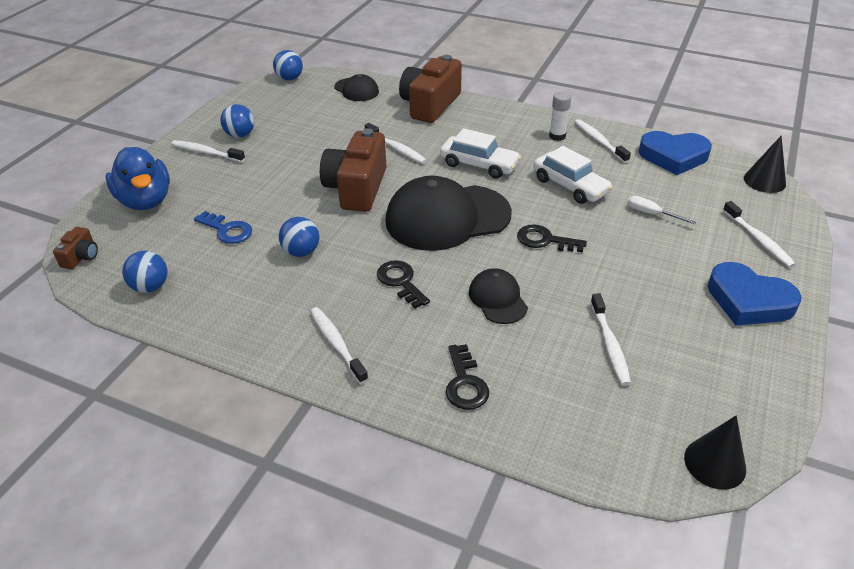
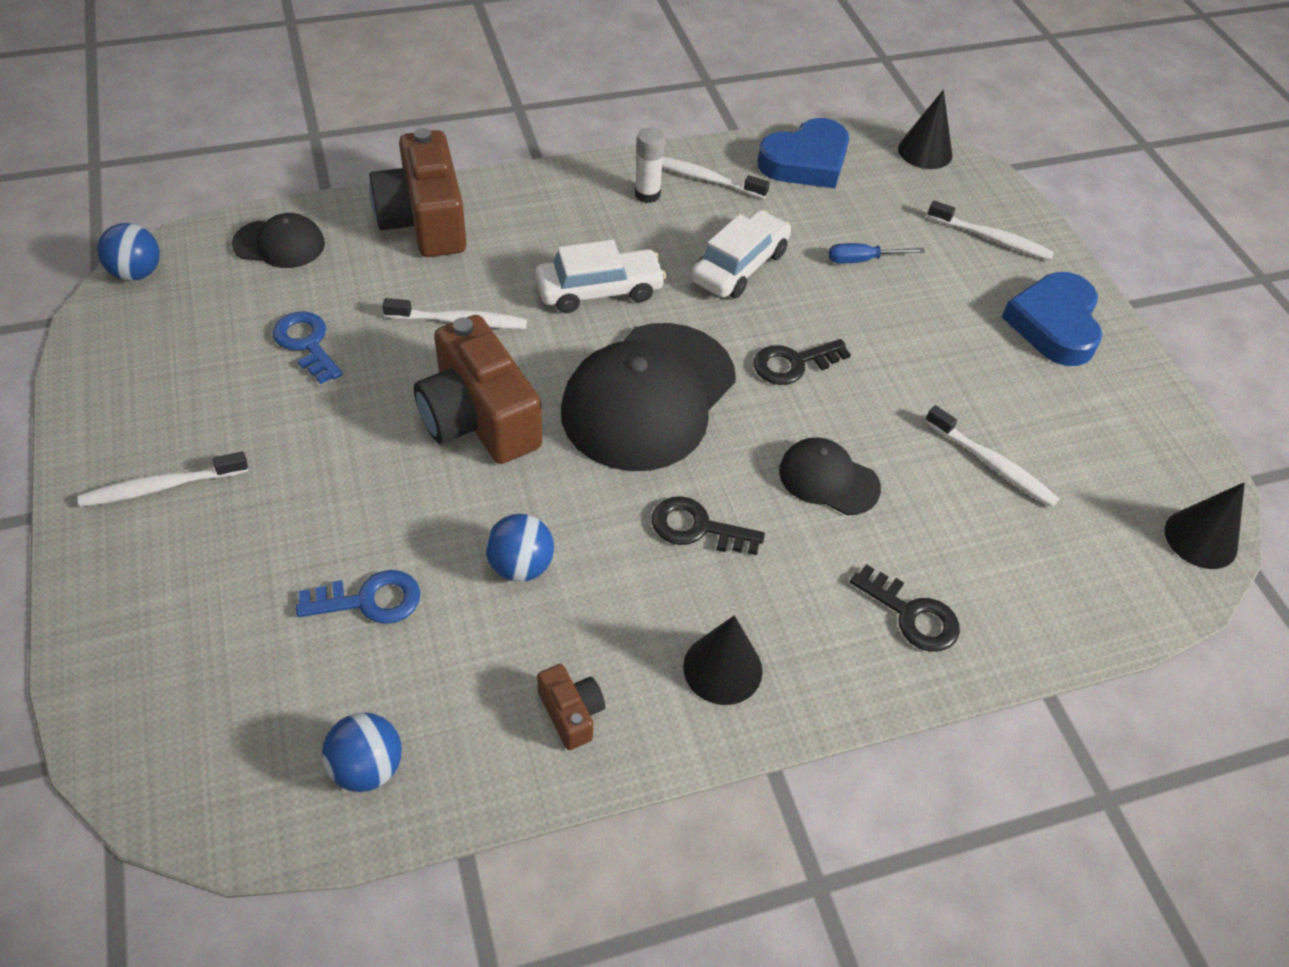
camera: 45 degrees left, 10 degrees up
(81, 257) = (181, 799): brown camera -> brown camera (571, 713)
(145, 201) = (165, 633): blue duck -> none
(240, 135) = (181, 423): blue ball -> none
(321, 129) = (306, 343): none -> blue key
(337, 344) = (722, 668): white toothbrush -> black cone
(570, 186) = (740, 266): white car -> white car turned 60 degrees counterclockwise
(651, 214) = (863, 260): white screwdriver -> blue screwdriver
(748, 300) = (1054, 324): blue heart -> blue heart turned 105 degrees clockwise

